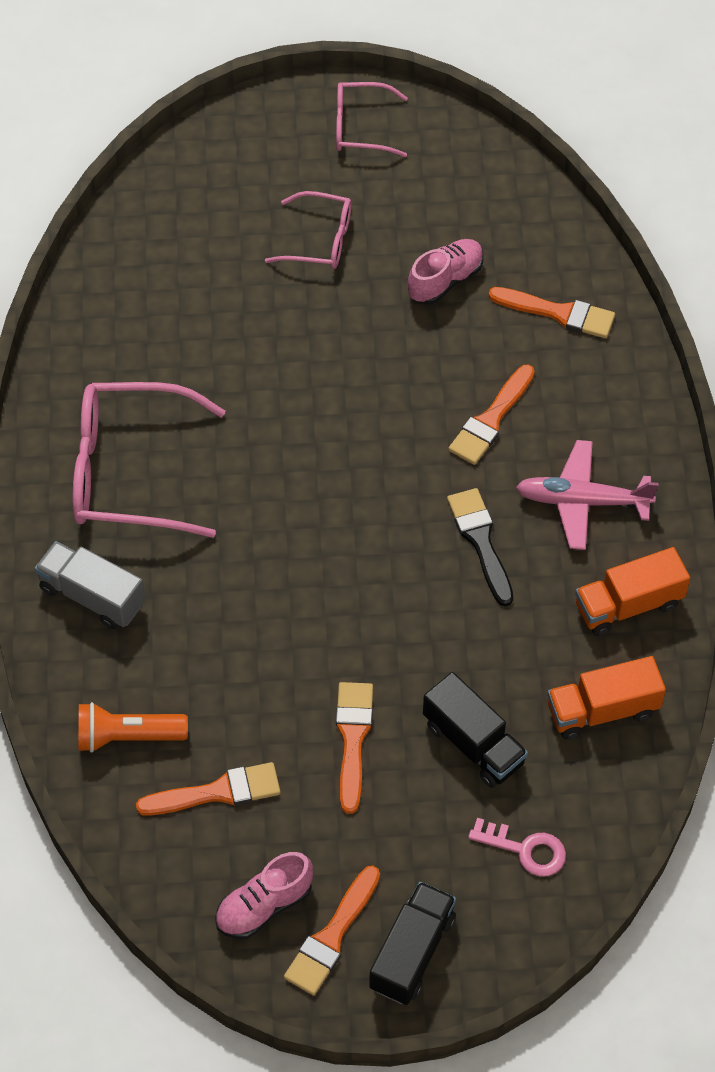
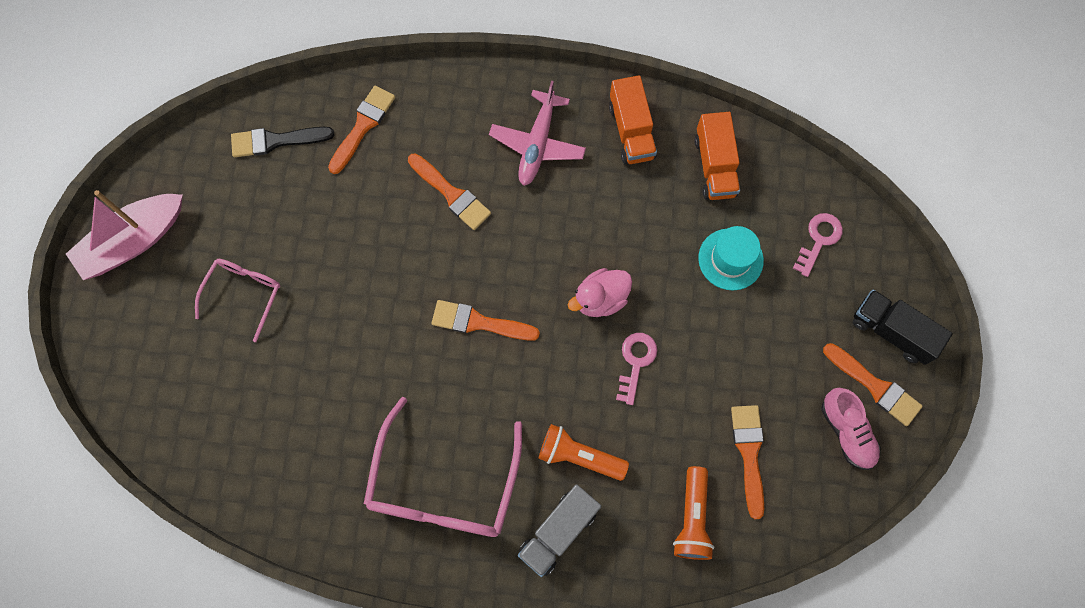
camera: 80 degrees left, 15 degrees up
(184, 605) = (579, 456): none -> orange flashlight
(313, 650) = (635, 362): none -> pink key
(353, 739) = (716, 345): orange brush -> orange brush (479, 322)
(360, 127) = (134, 241): pink glasses -> pink boat
(387, 600) = (600, 299): none -> pink duck
(445, 280) = (310, 203): pink shoe -> none
(473, 743) = (730, 259): black truck -> turquoise hat
(480, 541) = (559, 222): black brush -> black brush (276, 141)

